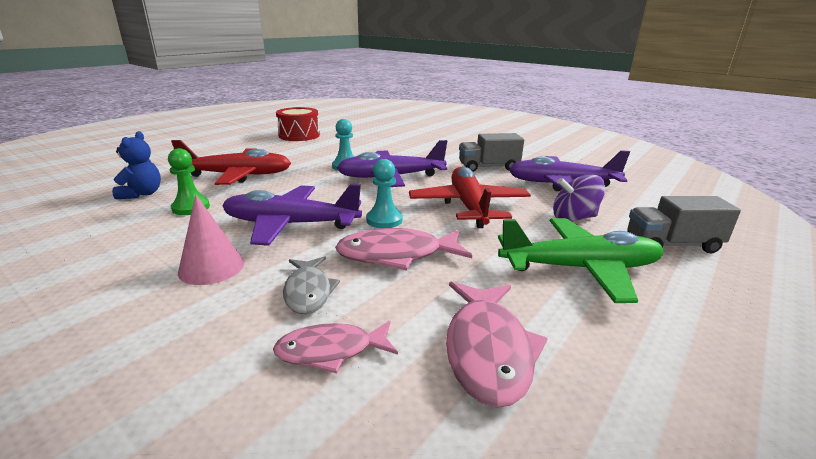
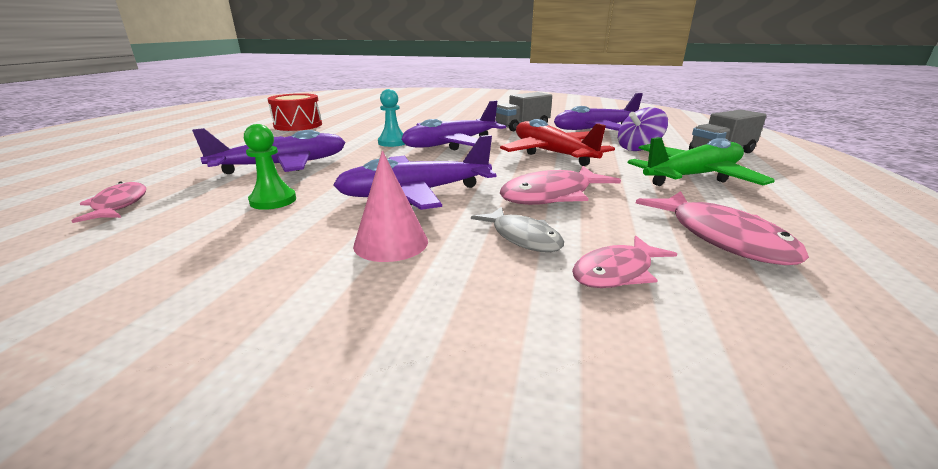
camera: 25 degrees left, 0 degrees up
(107, 190) = (119, 205): none -> pink fish
(142, 194) = (181, 200): blue teddy bear -> none
(238, 175) = (283, 165): red plane -> purple plane
(384, 220) = (499, 174): turquoise pawn -> none

